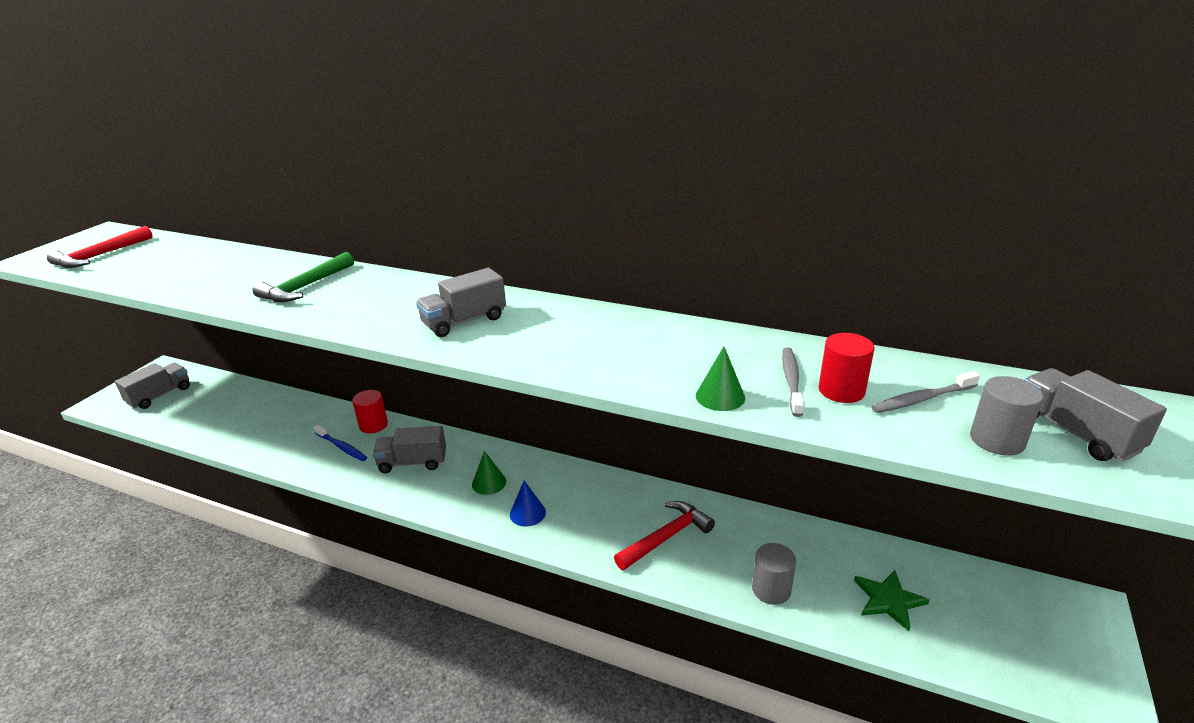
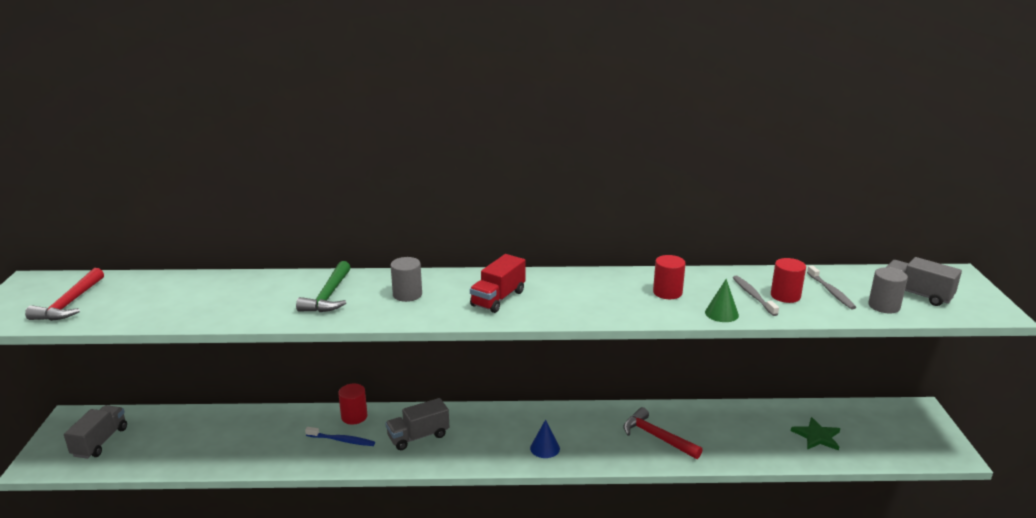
camera: 25 degrees left, 5 degrees down
(464, 321) = (498, 298): grey truck -> red truck
(489, 483) = (496, 435): green cone -> none
(666, 537) = (656, 437): red hammer -> red hammer turned 75 degrees counterclockwise
(674, 353) = (667, 292): none -> red cylinder
(771, 589) = (746, 450): grey cylinder -> grey cylinder (407, 294)
(922, 399) = (831, 292): grey toothbrush -> grey toothbrush turned 60 degrees counterclockwise

